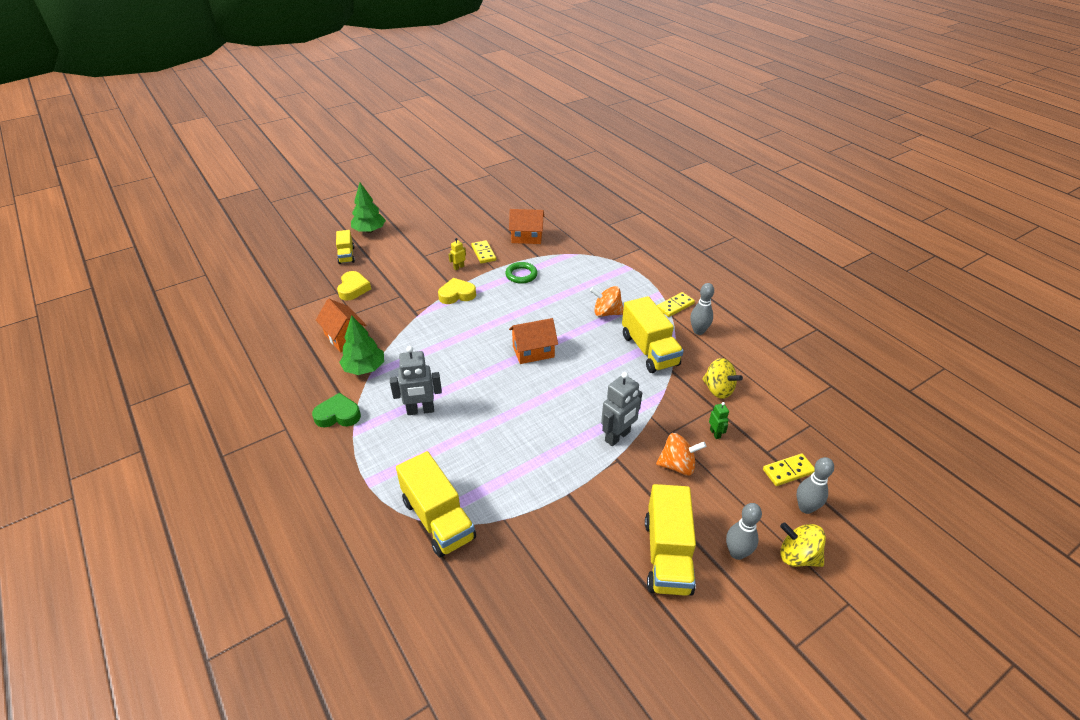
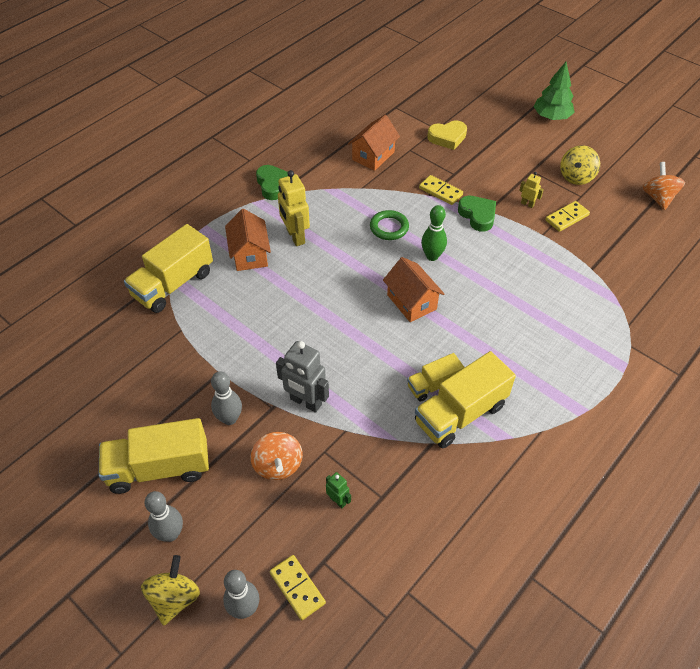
camera: 75 degrees right, 10 degrees up
(346, 255) = (498, 115): yellow truck -> yellow truck (433, 385)
(364, 368) = (337, 182): green tree -> none
(420, 410) = (295, 236): grey robot -> yellow robot
(457, 295) = (477, 215): yellow heart -> green heart
(489, 329) = (432, 256): none -> green bowling pin
(521, 275) = (544, 261): green ring -> green ring (389, 227)
(527, 237) = (625, 249): orange house -> orange house (250, 254)
(606, 313) = (512, 358): orange spinning top -> orange spinning top (658, 198)
(675, 306) = (565, 432): yellow domino -> yellow domino (440, 191)
(698, 331) = (523, 466): grey bowling pin -> grey bowling pin (229, 419)
(715, 433) = (338, 500): green robot -> green robot turned 105 degrees counterclockwise
(718, 390) = (415, 499): yellow spinning top -> yellow spinning top (576, 177)

